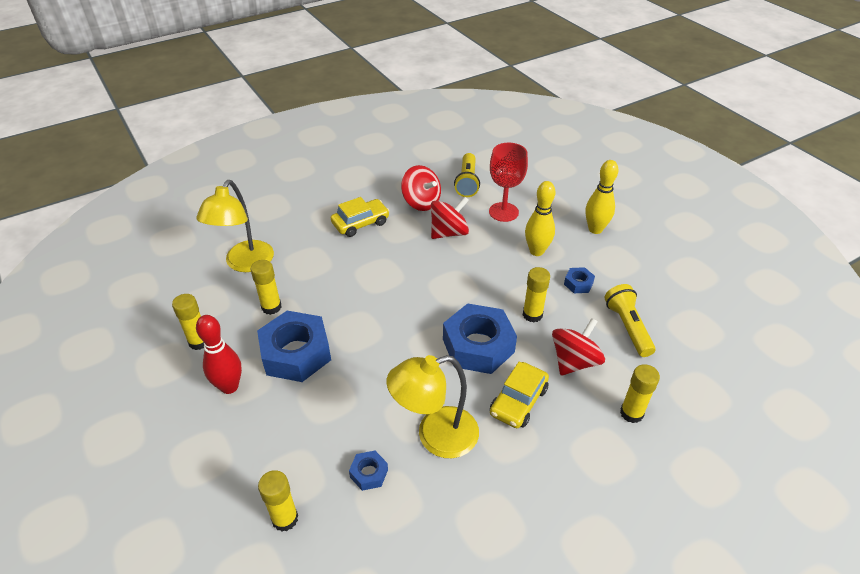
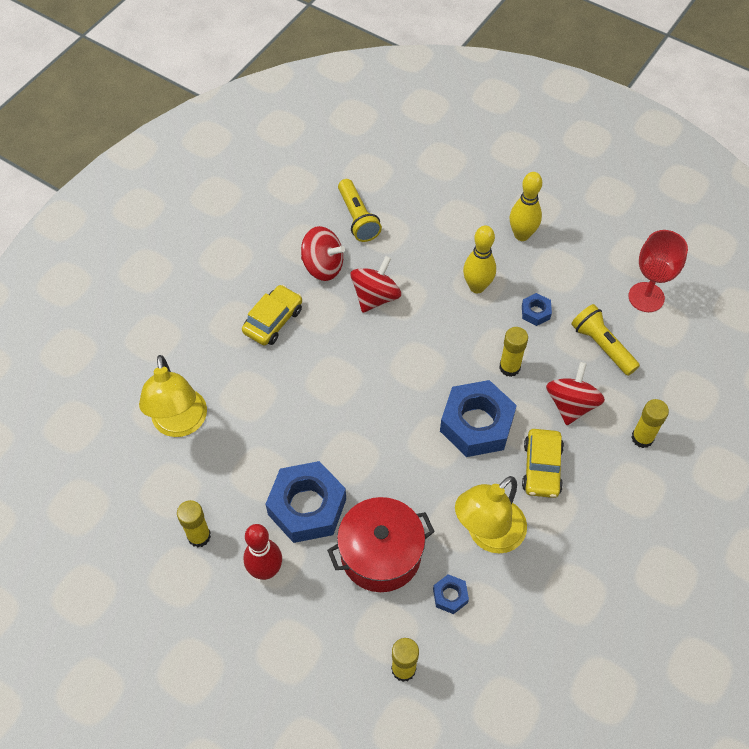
camera: 25 degrees left, 15 degrees up
(271, 307) = (246, 465): yellow glue stick -> none
(331, 413) = (380, 554): none -> red pot
(503, 212) = (418, 246): red goblet -> red goblet (646, 297)

